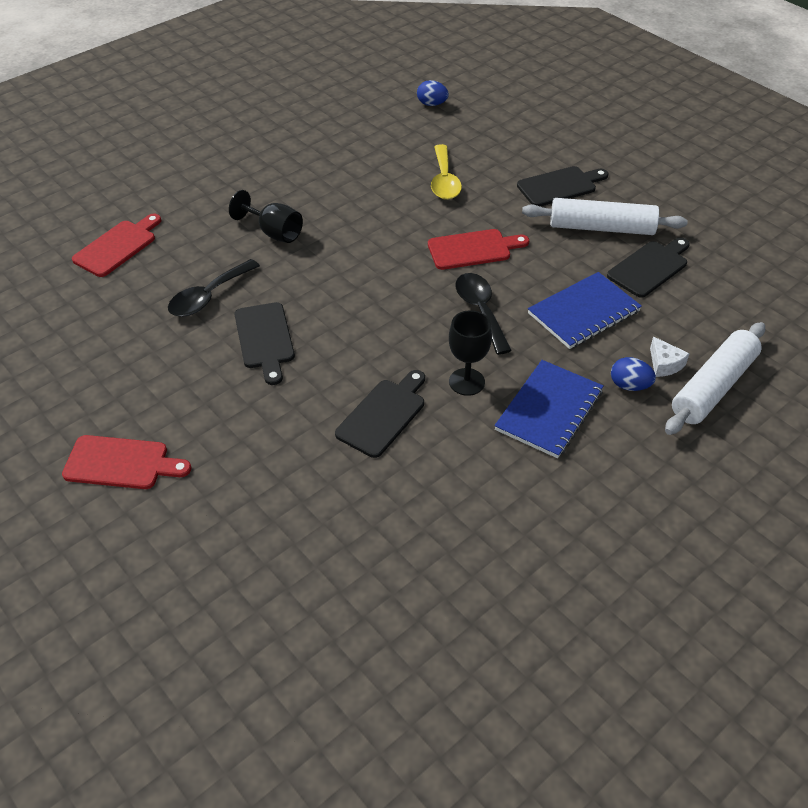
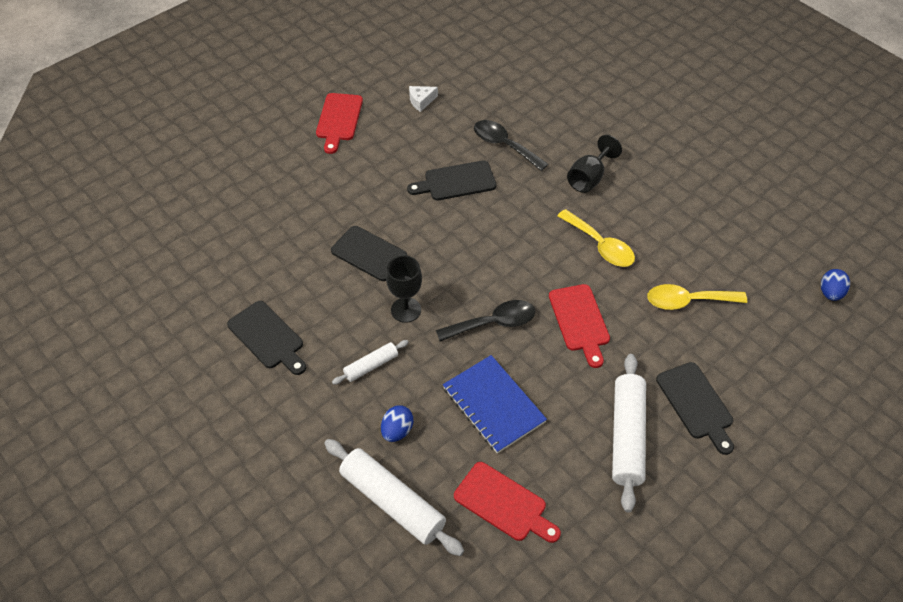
camera: 90 degrees right, 5 degrees up
(117, 246) = (560, 88): red cutting board -> red cutting board (504, 504)
(373, 230) = (600, 245): none -> yellow spoon
(549, 410) = (371, 366): blue notebook -> white rolling pin
(650, 267) = (565, 474): black cutting board -> black cutting board (268, 337)
(664, 364) = (423, 464): white cheese -> white cheese (421, 101)

